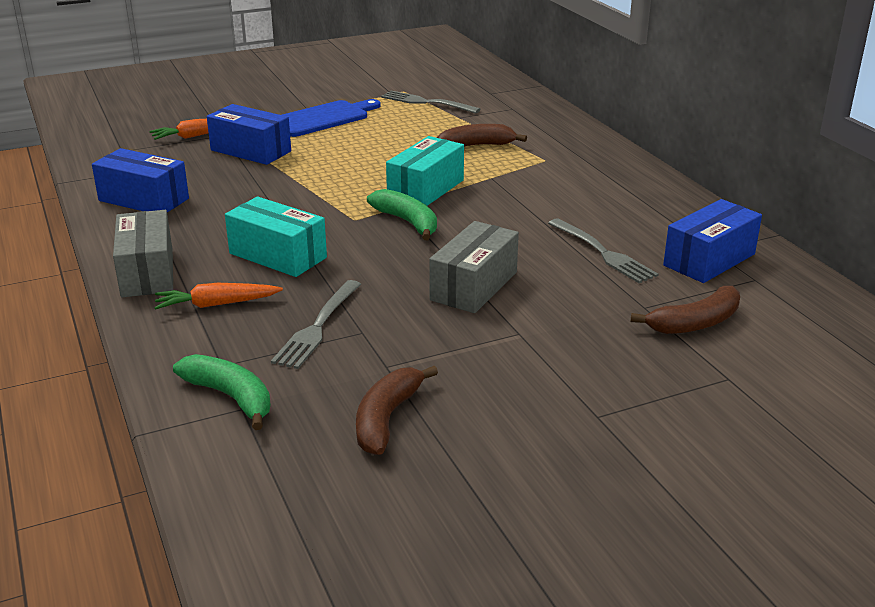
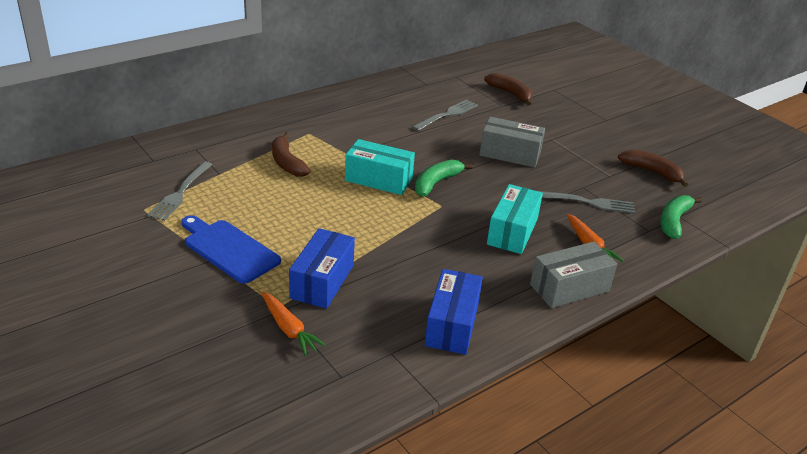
camera: 105 degrees left, 5 degrees up
(386, 419) = (652, 172): brown banana -> brown banana turned 150 degrees counterclockwise
(709, 260) = (440, 86): blue box -> none

